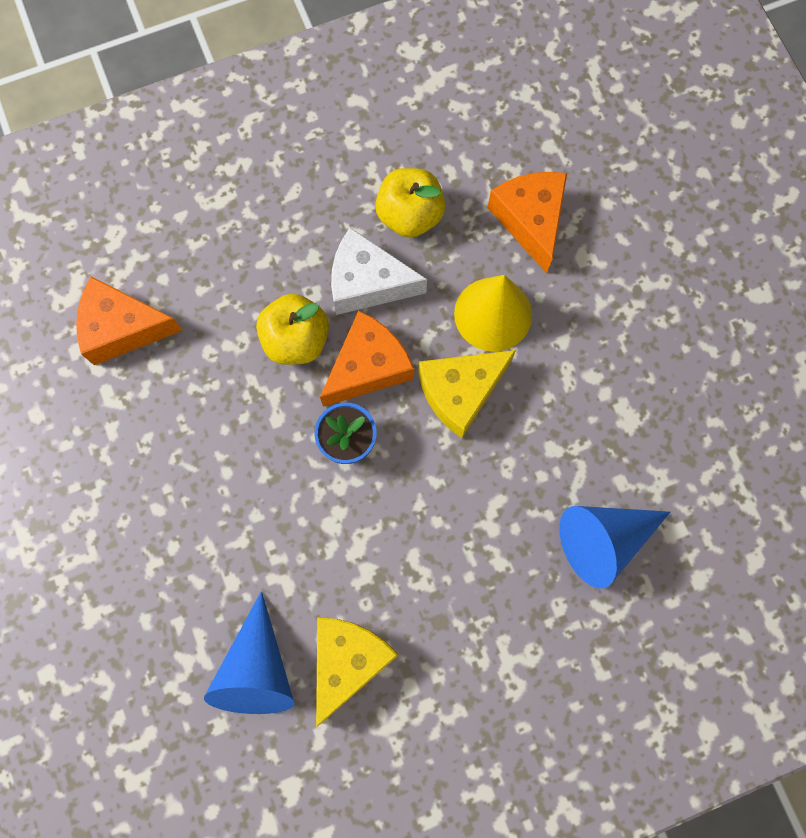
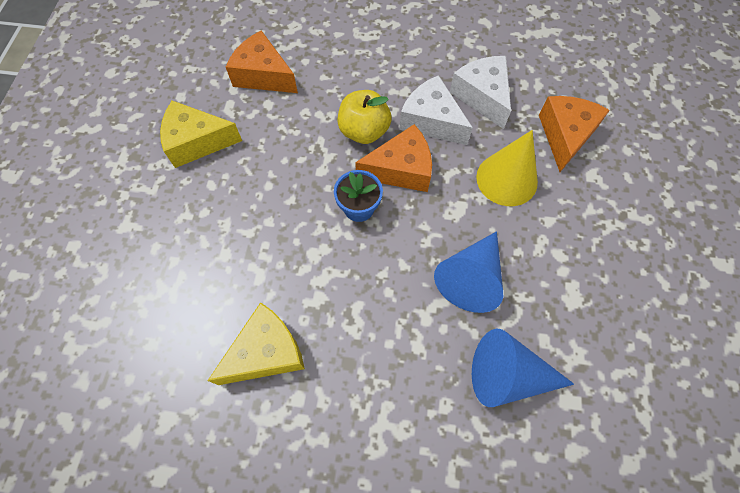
camera: 30 degrees right, 10 degrees down
(257, 669) = (202, 321): blue cone -> blue cone (471, 278)
(410, 215) = (482, 96): yellow apple -> white cheese
(460, 392) = (455, 216): yellow cheese -> yellow cheese (197, 142)

